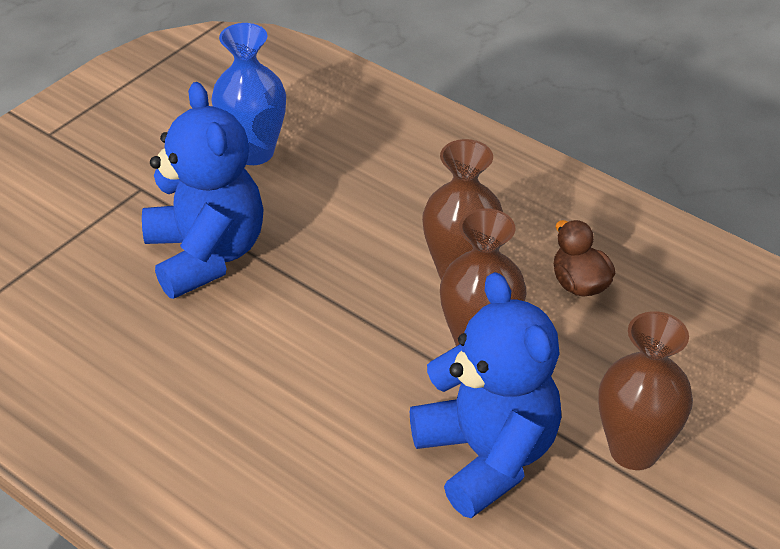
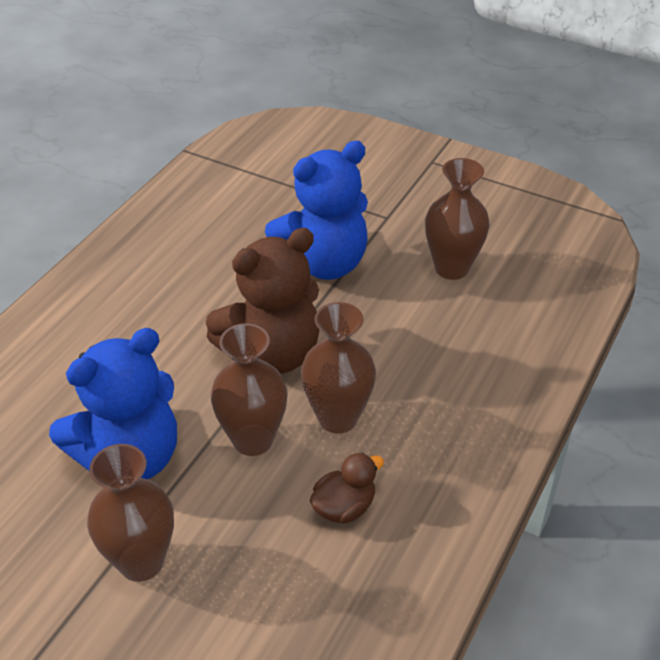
camera: 80 degrees right, 0 degrees up
(253, 152) = (451, 268): blue vase -> brown vase
(349, 316) = (272, 353): none -> brown teddy bear

